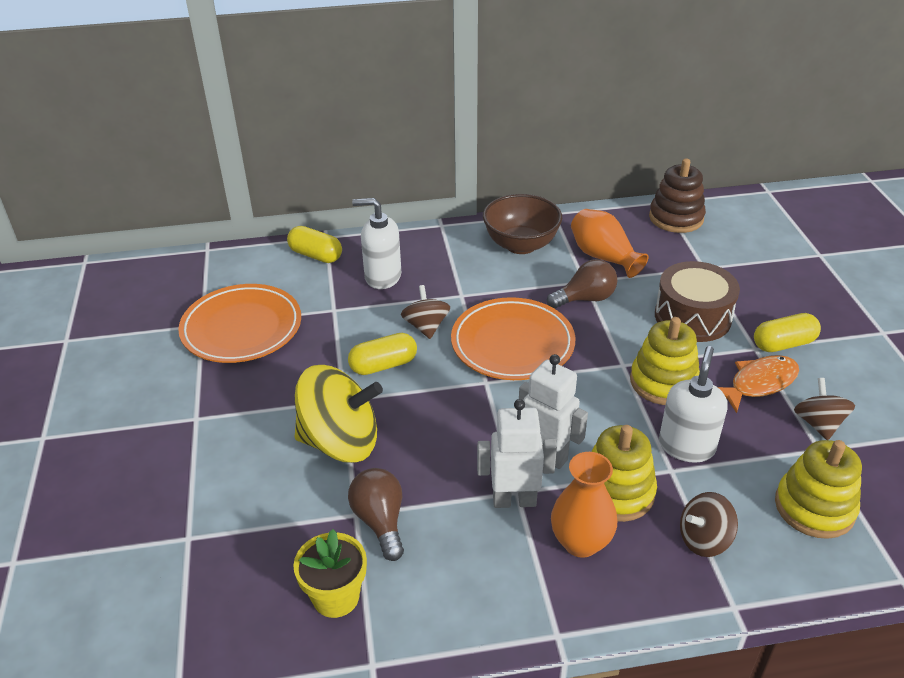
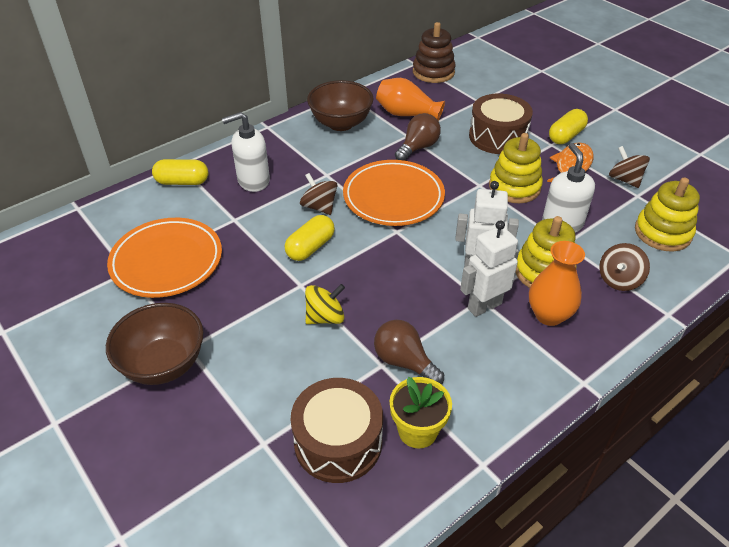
camera: 30 degrees left, 5 degrees up
(164, 424) = (163, 364): none -> brown bowl
(253, 570) = (338, 442): none -> brown drum
(340, 442) = (325, 317): yellow spinning top -> yellow spinning top, size x0.54

